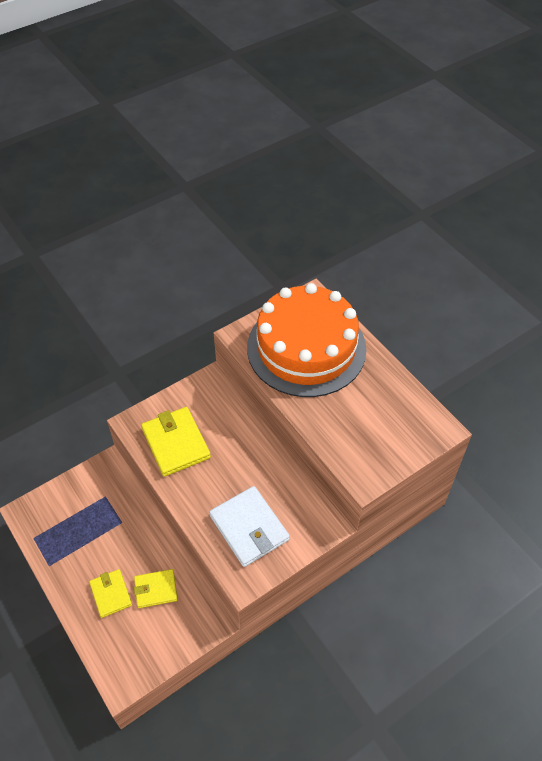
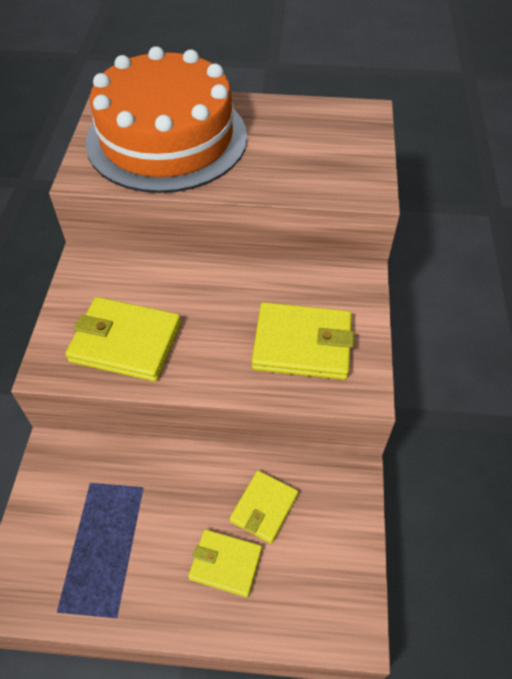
camera: 50 degrees left, 0 degrees up
(249, 528) = (302, 344): white wallet -> yellow wallet

